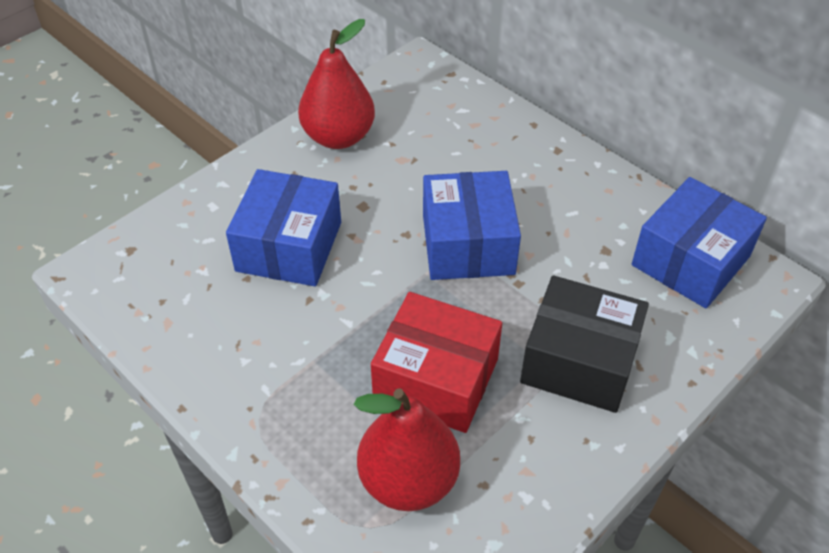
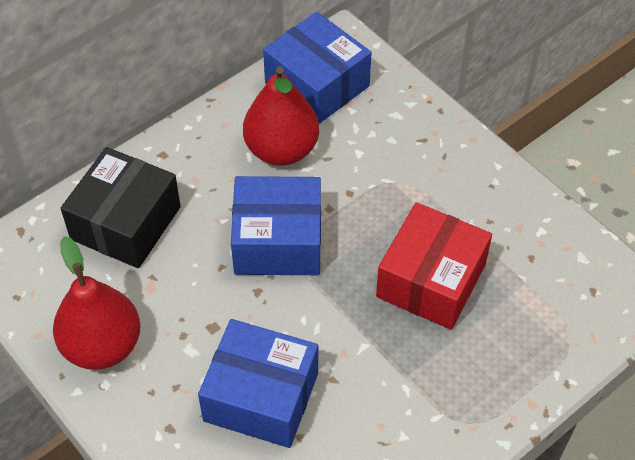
camera: 85 degrees left, 5 degrees up
(408, 480) = (529, 308): red pear -> red pear (281, 150)
(579, 361) = (417, 178): black box -> black box (126, 223)

